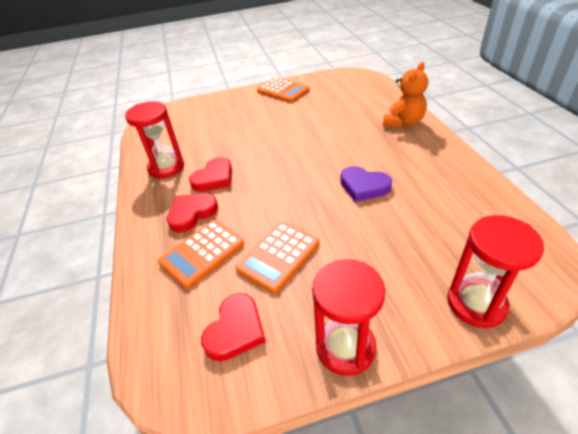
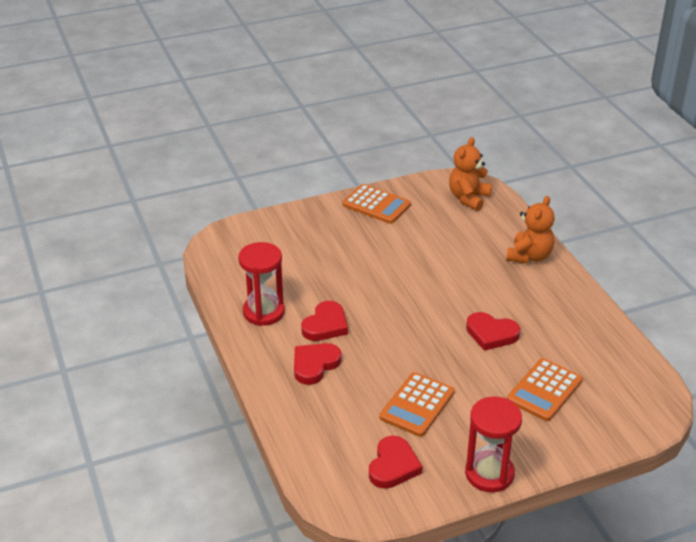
camera: 10 degrees left, 5 degrees down
(202, 253) = (340, 404): orange calculator -> orange calculator (544, 390)
(355, 85) = (468, 198): none -> orange teddy bear
(364, 186) = (491, 334): purple heart -> red heart
(476, 303) = (595, 438): red hourglass -> none

